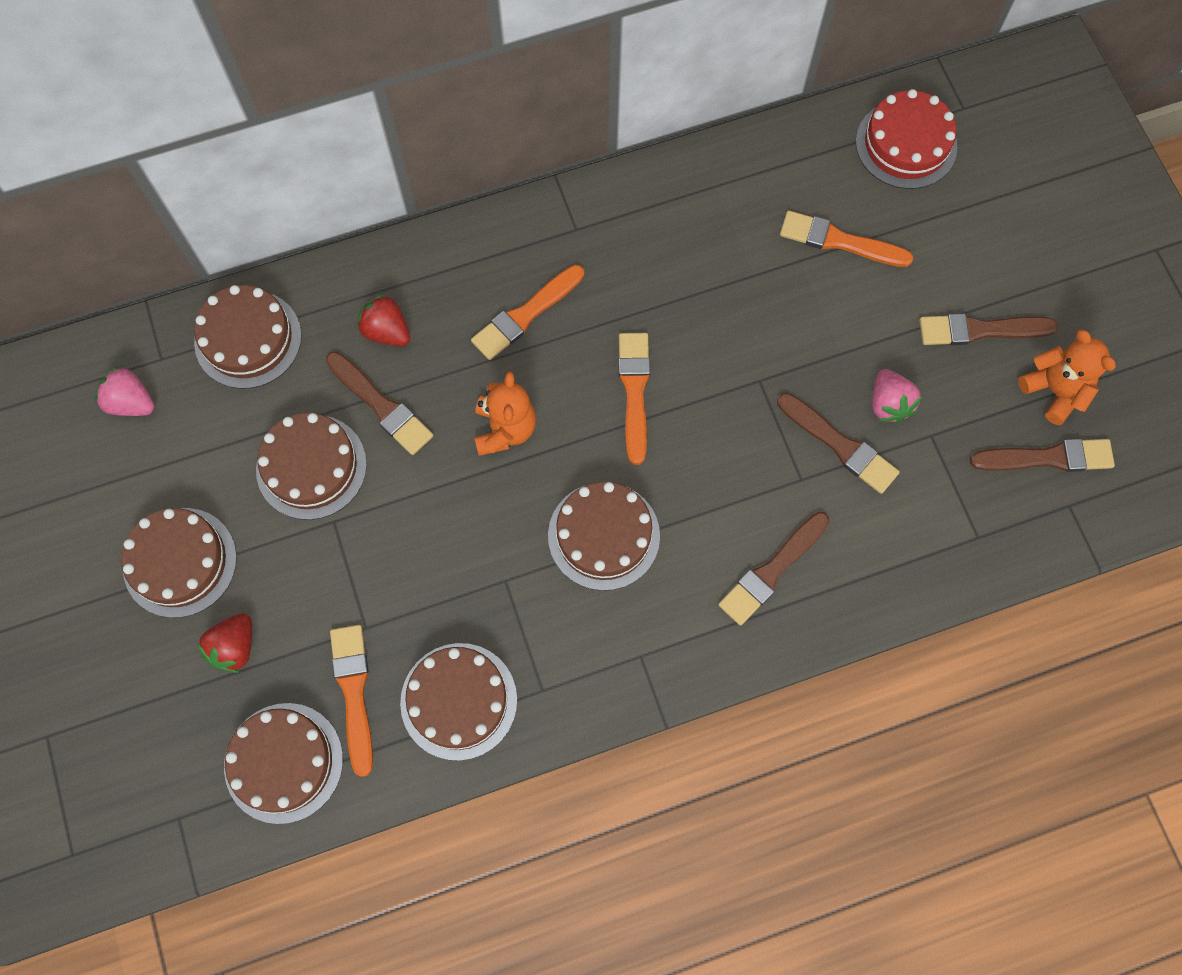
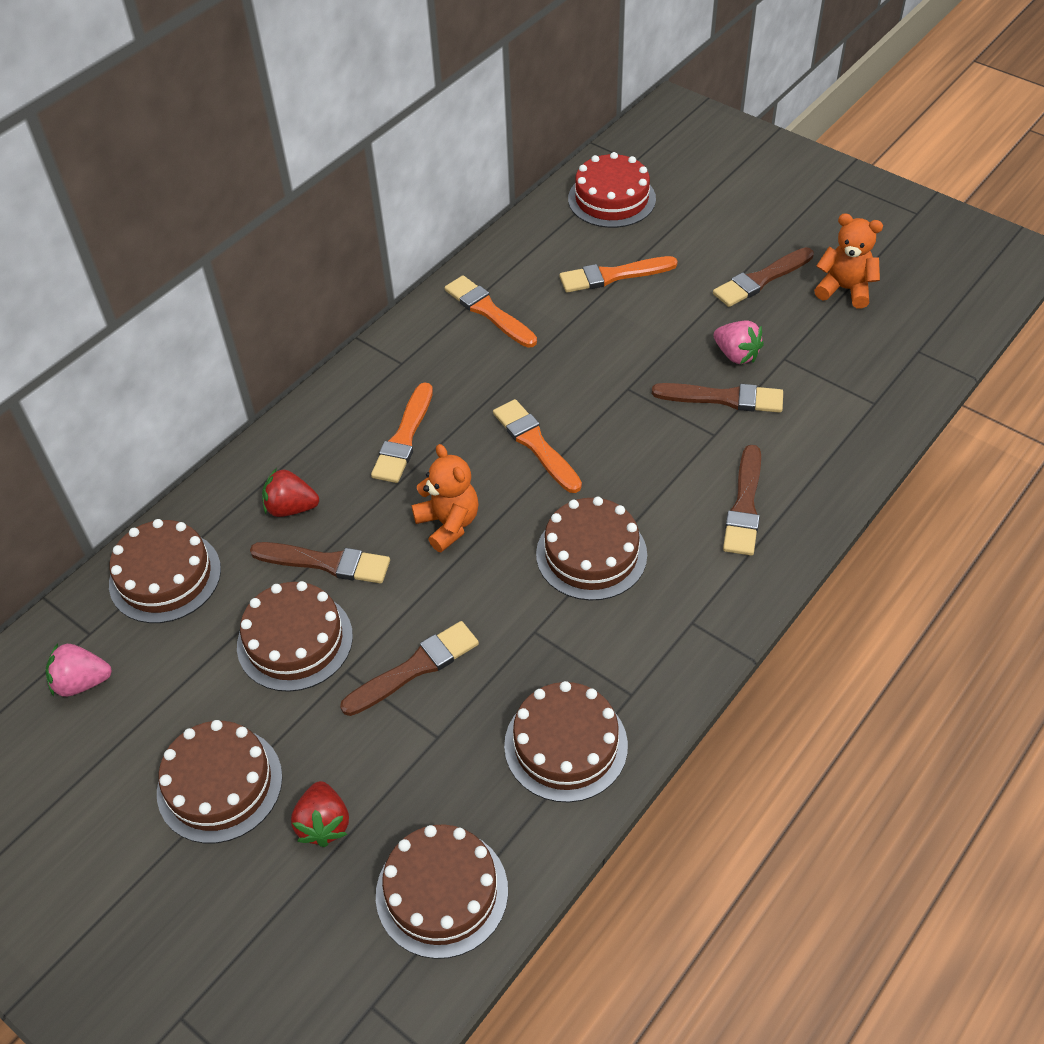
camera: 30 degrees left, 20 degrees down
(354, 692) = (465, 794): orange brush -> orange brush (488, 311)
(1048, 457) = (877, 330): brown brush -> brown brush (415, 668)

